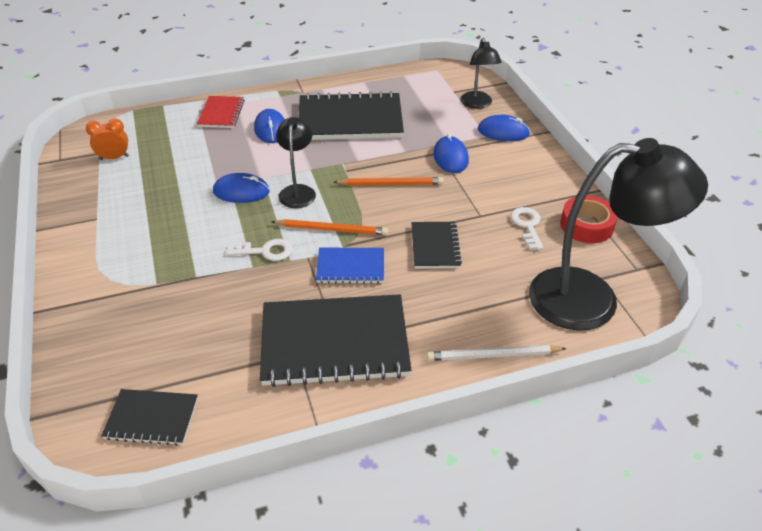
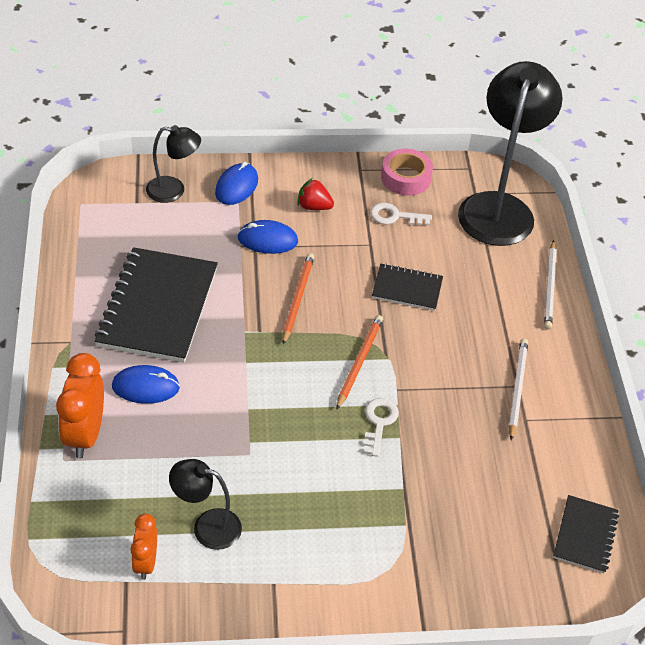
camera: 80 degrees left, 5 degrees up
(221, 113) = (85, 434): red notebook -> orange clock
(241, 191) = (267, 432): blue mouse -> none
(298, 191) = (284, 380): black lamp -> black lamp (207, 526)
(334, 342) = (517, 388): black notebook -> white pencil
(350, 267) = (420, 358): blue notebook -> none
(507, 175) = (314, 206): none -> red strawberry
(586, 225) = (406, 178): red tape -> pink tape

